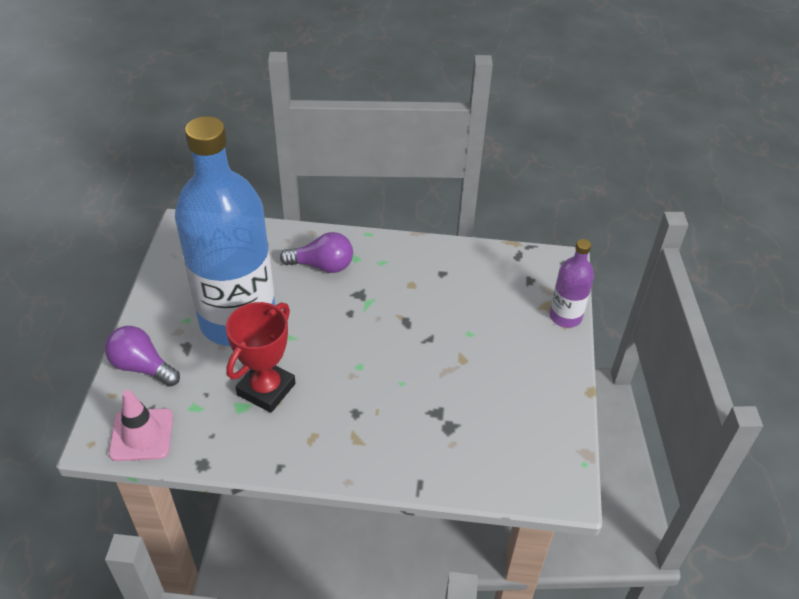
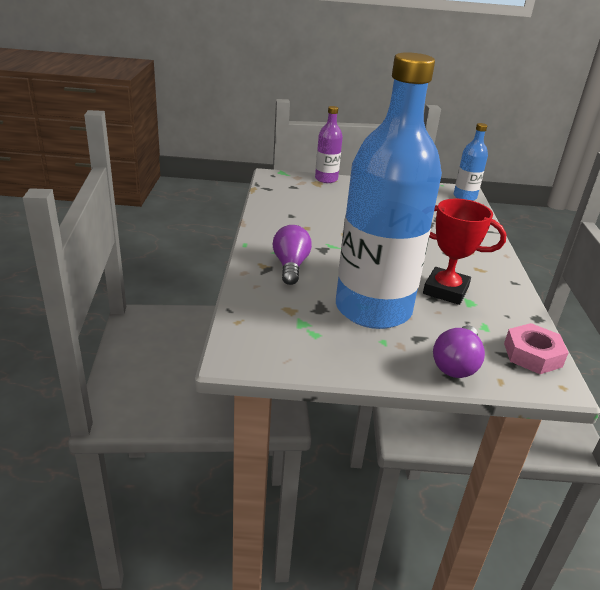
camera: 95 degrees left, 15 degrees down
(141, 435) = (532, 355): pink traffic cone -> pink nut
(540, 484) = (464, 197): none -> blue bottle

